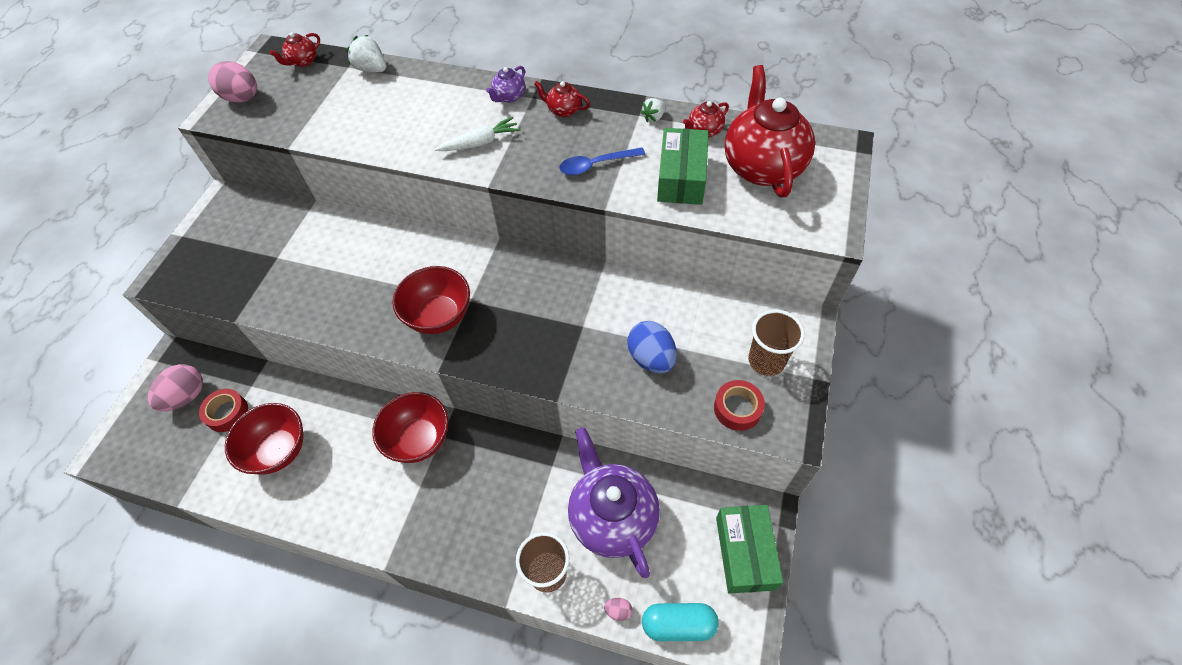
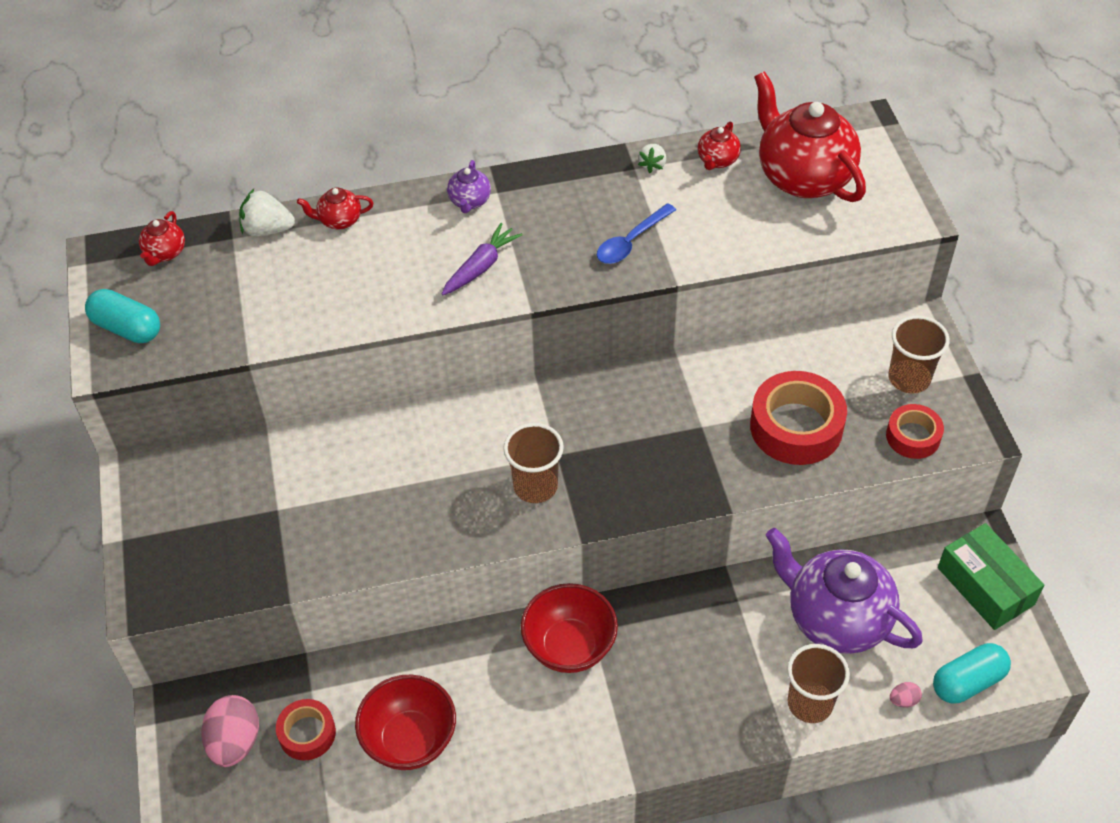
camera: 30 degrees left, 5 degrees down
(242, 98) = (127, 328): pink egg -> turquoise capsule
(439, 316) = (535, 486): red bowl -> brown cup
(480, 143) = (481, 267): white carrot -> purple carrot
(563, 110) = (546, 194): red teapot -> red teapot (339, 220)
(651, 358) = (796, 427): blue egg -> red tape
(681, 177) = (730, 220): green box -> none

